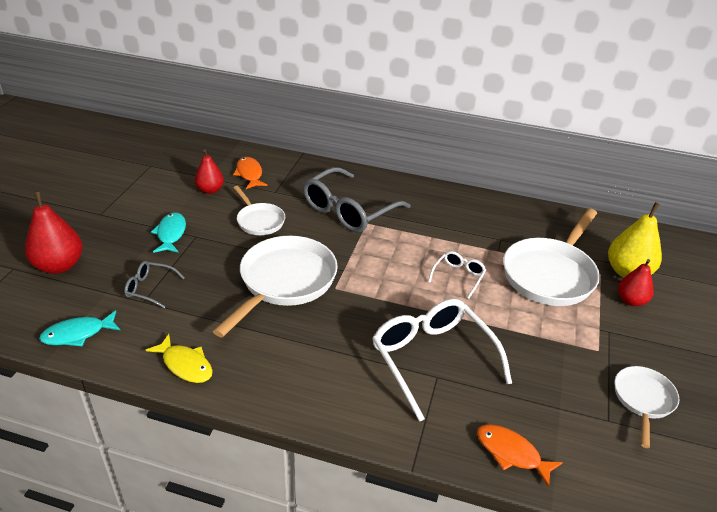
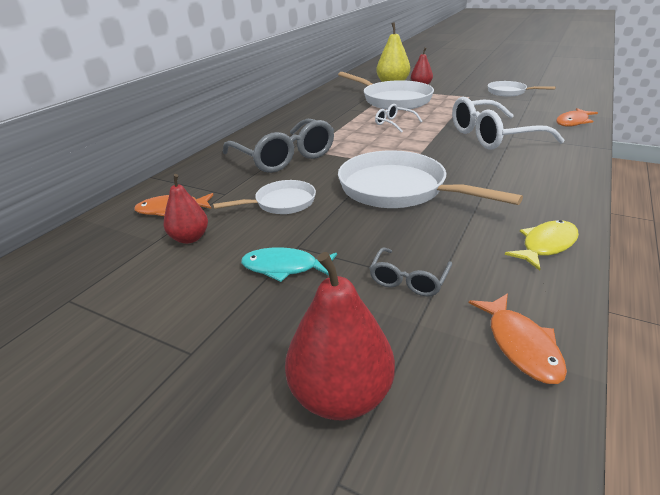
camera: 75 degrees left, 5 degrees down
(77, 334) = (521, 345): turquoise fish -> orange fish

